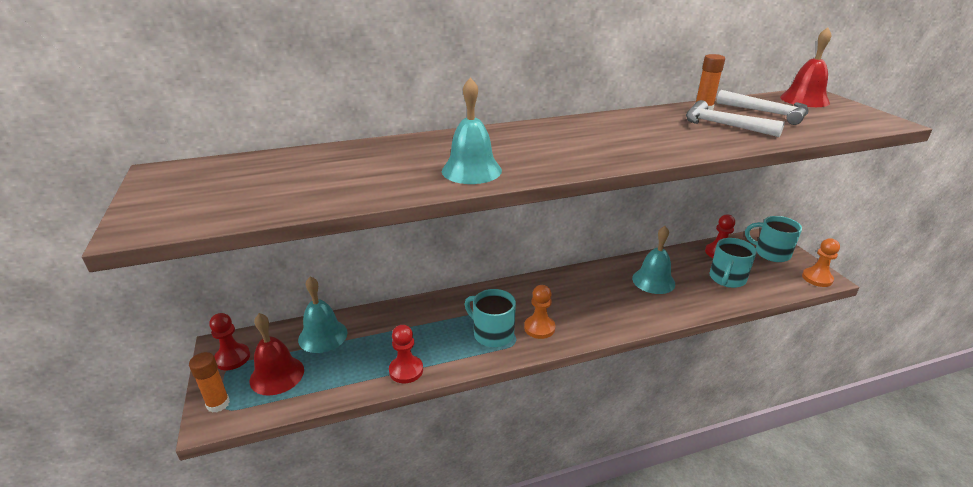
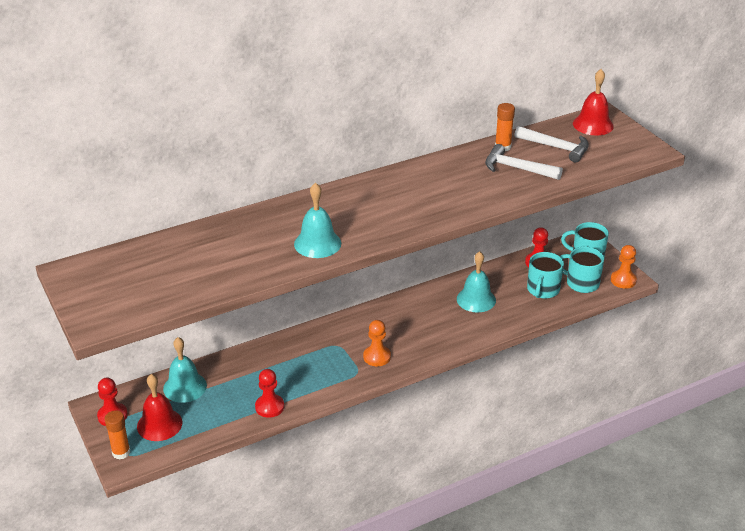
camera: 10 degrees left, 5 degrees up
(492, 334) = (336, 367): turquoise mug -> turquoise mug (581, 283)

